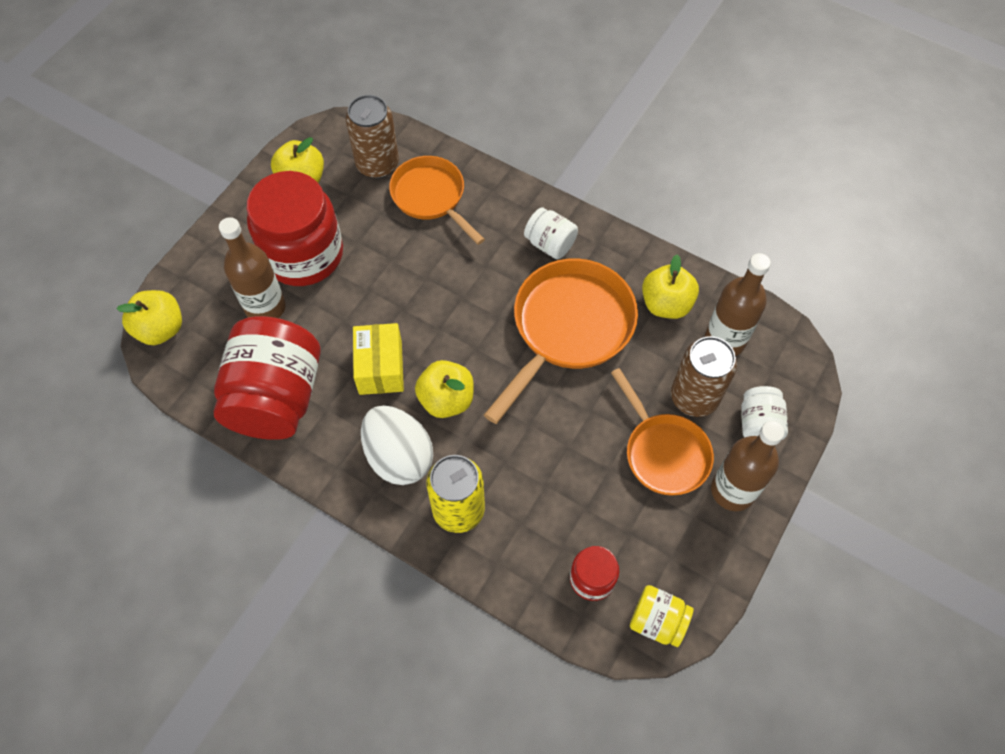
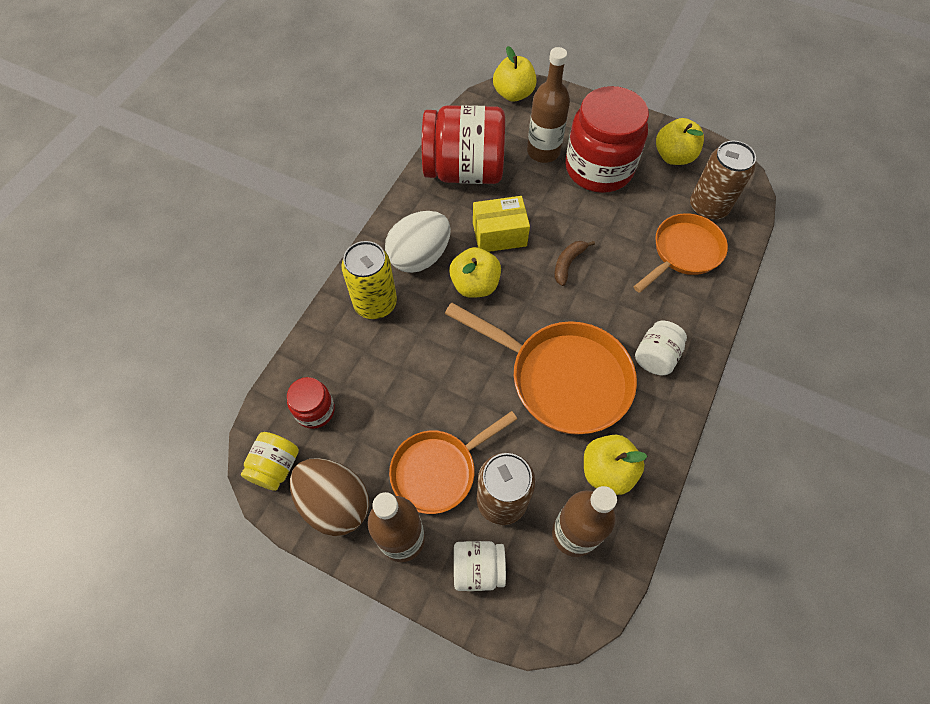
camera: 85 degrees right, 0 degrees up
(430, 304) = (568, 263): none -> brown banana
(697, 556) = (335, 503): none -> brown egg

